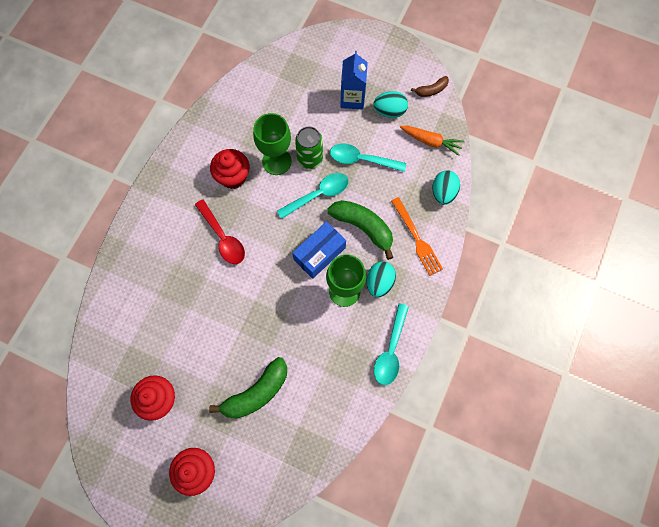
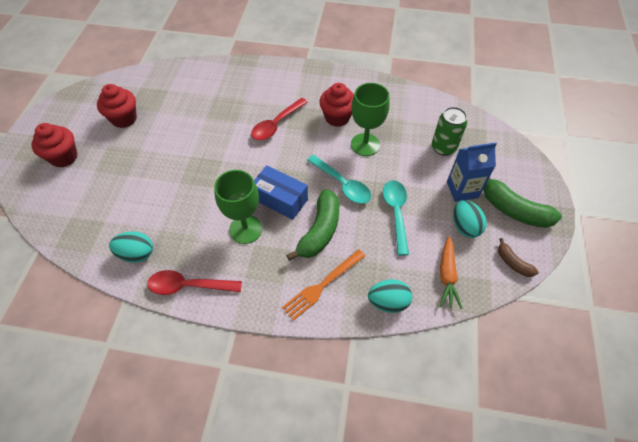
camera: 75 degrees right, 15 degrees down
(256, 393) = (134, 182): green banana -> green banana (513, 210)
(310, 159) = (378, 169): green can -> green can (443, 148)
(379, 282) = (262, 259): turquoise egg -> turquoise egg (137, 254)
(391, 350) = (188, 286): turquoise spoon -> red spoon

